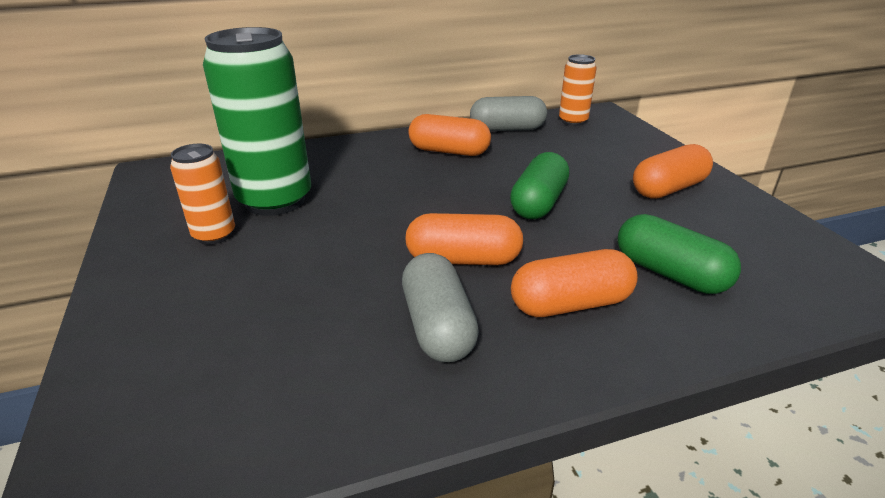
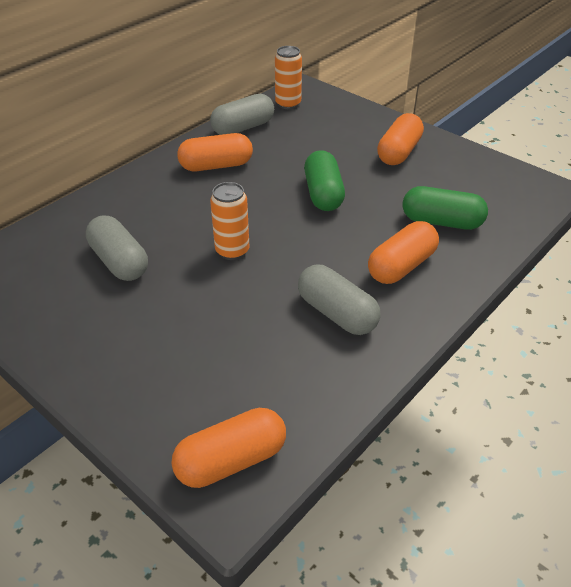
camera: 30 degrees left, 10 degrees up
(214, 235) = (104, 310): orange can -> orange can (232, 251)
(275, 200) = (119, 262): green can -> grey capsule
(463, 259) = (311, 259): orange capsule -> orange capsule (231, 460)

